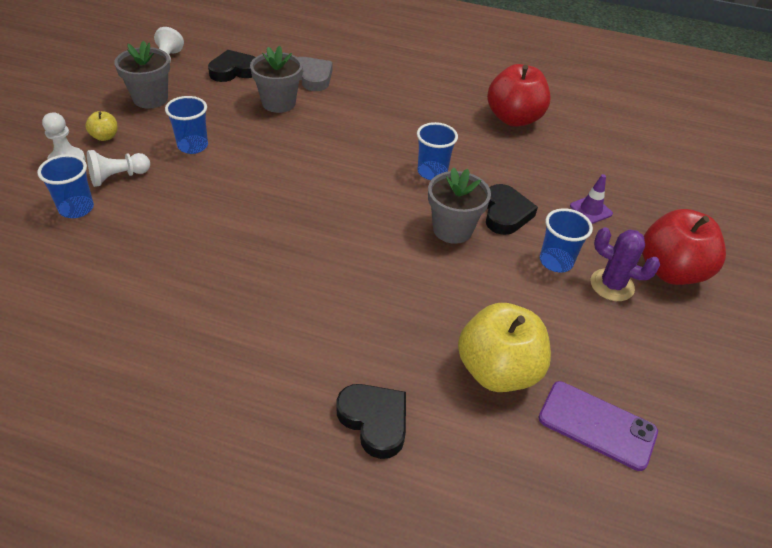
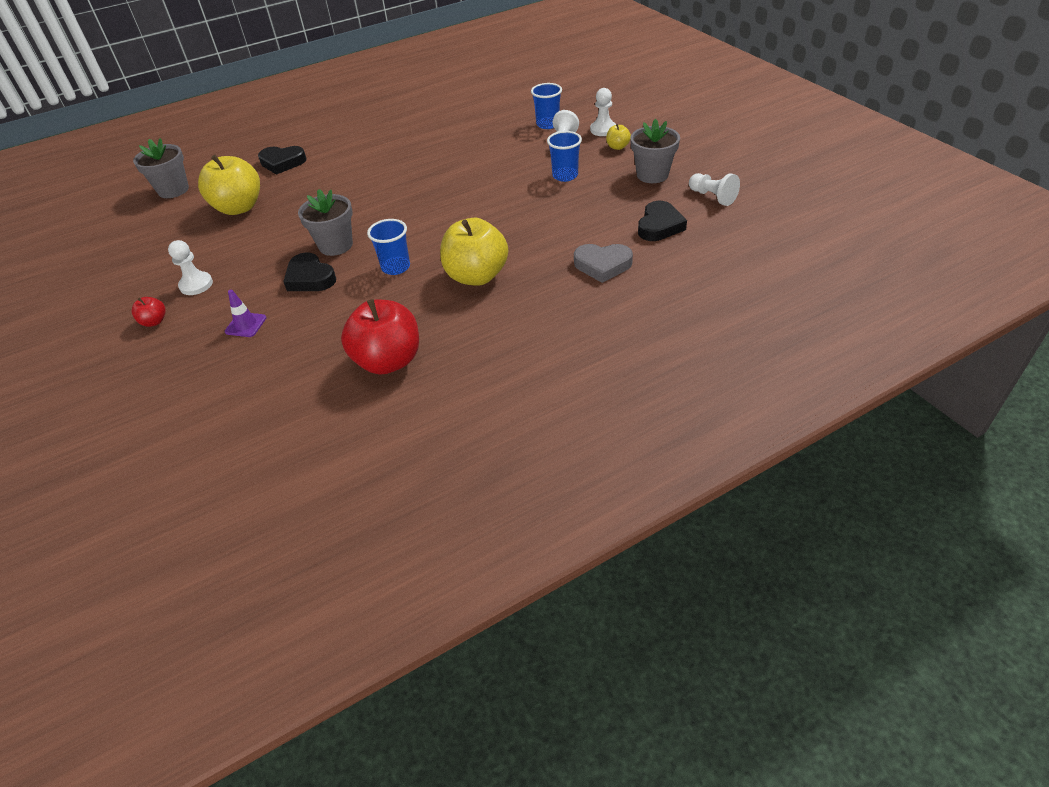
camera: 140 degrees right, 0 degrees up
(278, 103) = (579, 231): grey flower pot -> grey flower pot (173, 190)
(390, 125) = (476, 276): none -> yellow apple
(556, 262) = (246, 273): blue cup -> none
(597, 425) = (168, 221): purple phone -> none
(612, 285) = (196, 285): purple cactus -> white pawn
(670, 271) = (154, 321): red apple -> red apple, size x0.45

